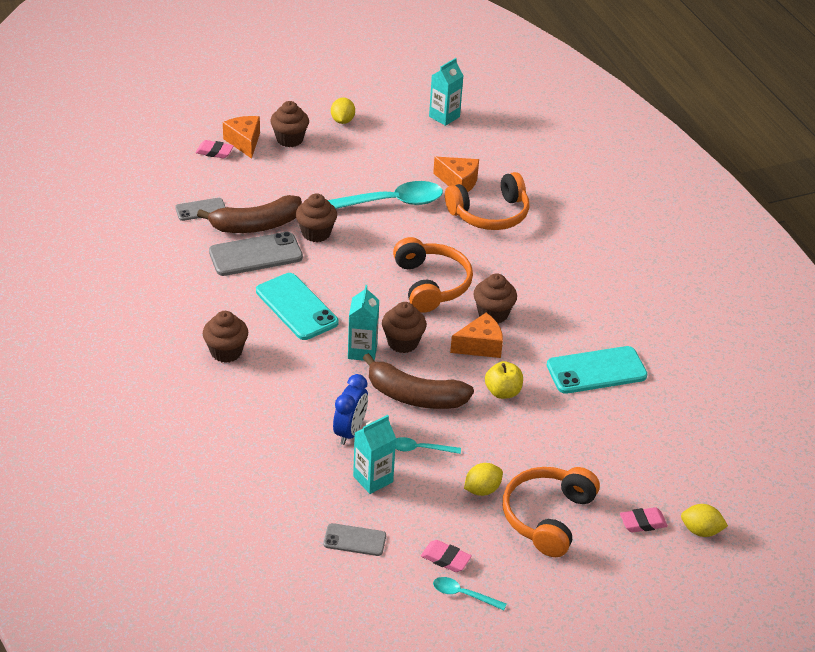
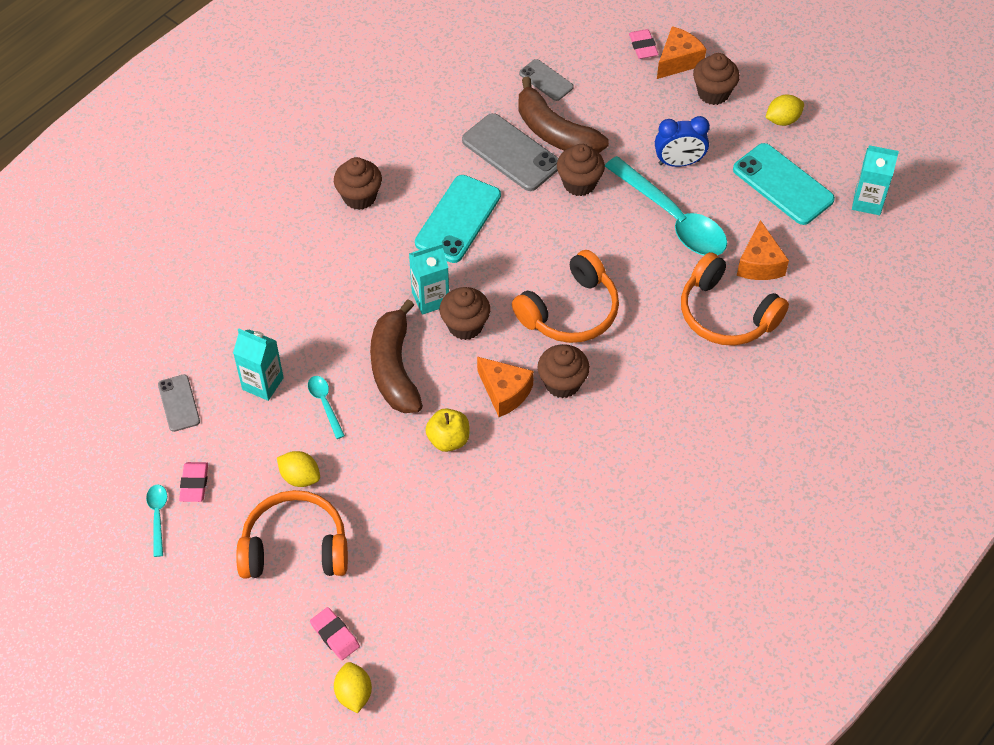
camera: 65 degrees right, 15 degrees up
(350, 431) = (314, 338): blue clock -> blue clock (679, 162)
(596, 371) = (536, 511): turquoise phone -> turquoise phone (783, 184)

